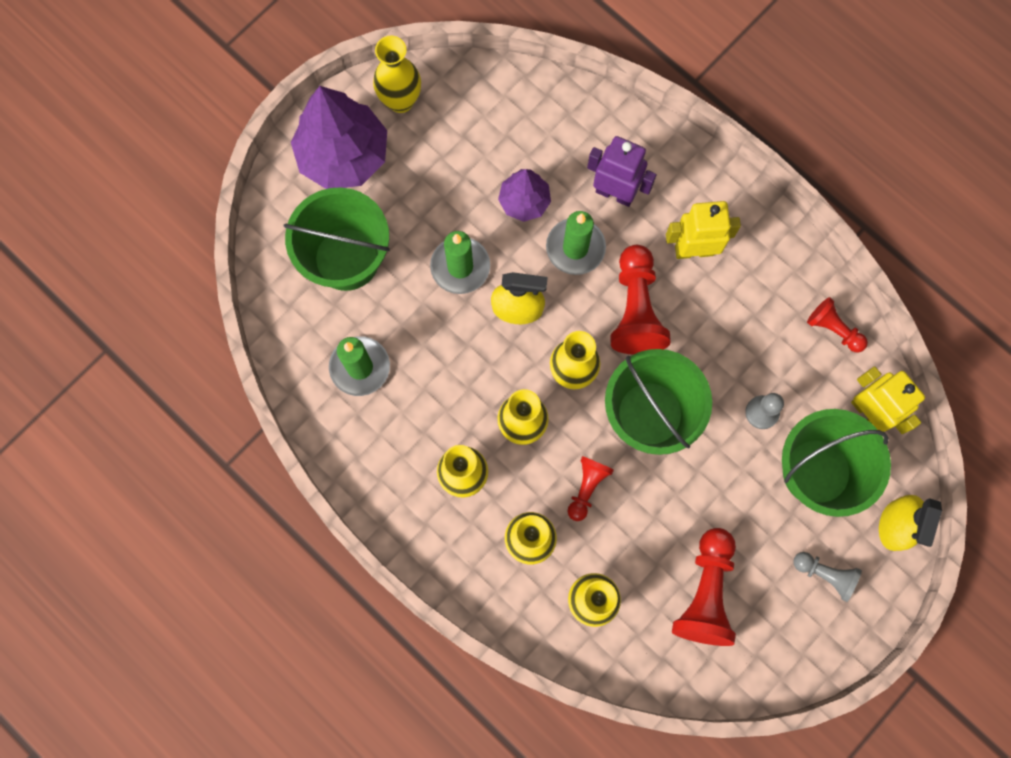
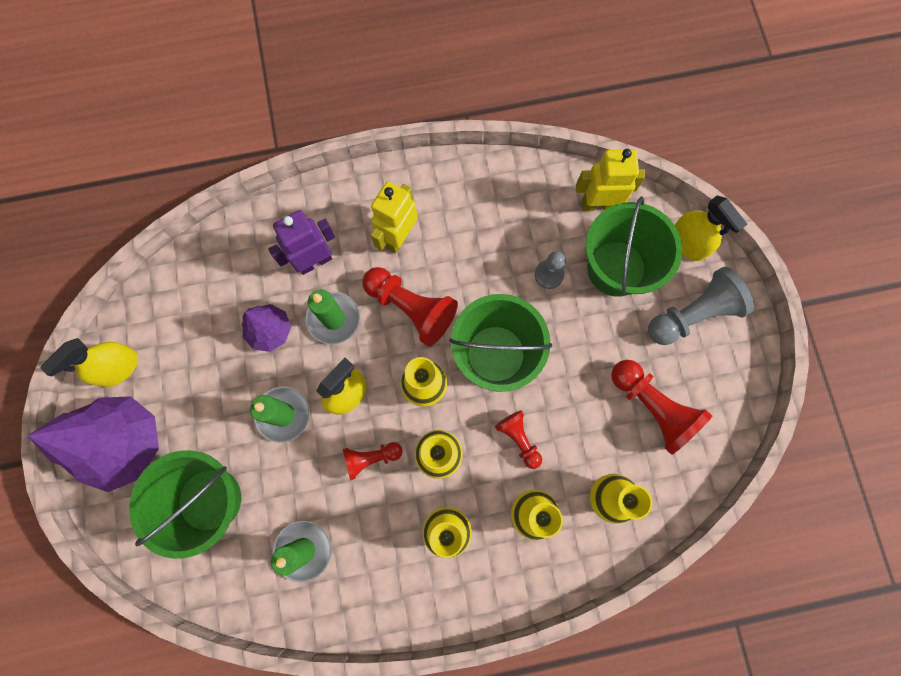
camera: 55 degrees left, 0 degrees up
(400, 101) = (119, 368): yellow vase -> yellow spray bottle
(825, 574) = (692, 314): grey pawn -> grey pawn, size x1.75
(833, 329) = (523, 185): red pawn -> red pawn (371, 458)

